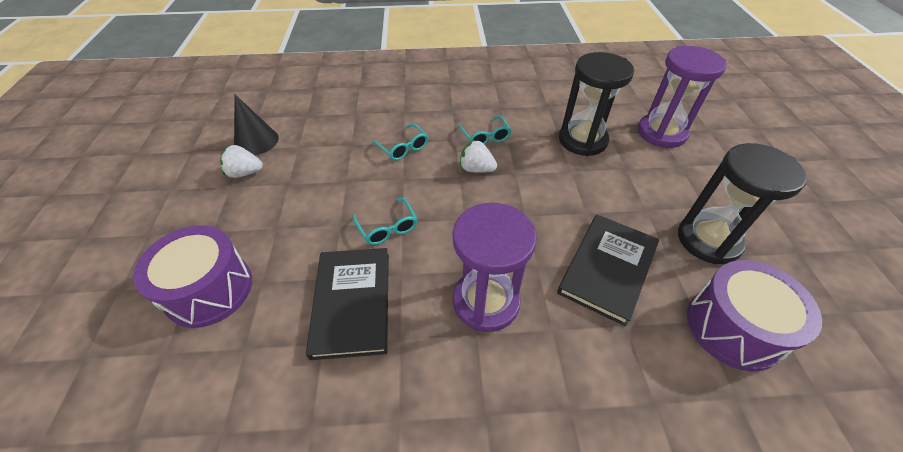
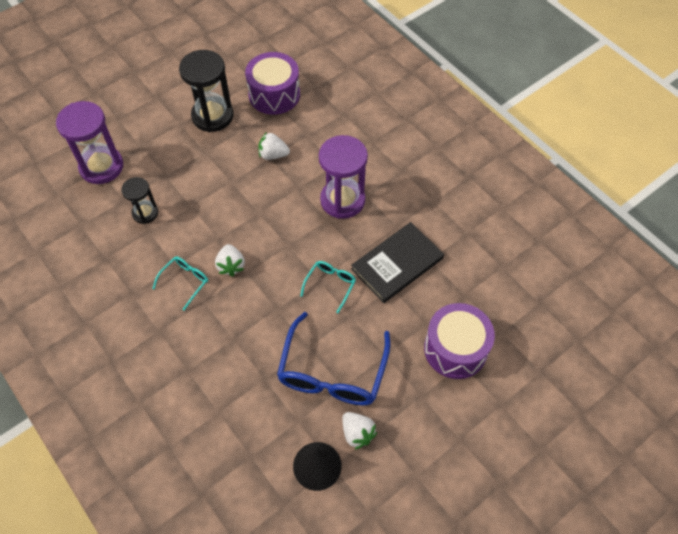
camera: 125 degrees left, 10 degrees up
(307, 184) = (332, 372): none -> blue glasses
(403, 148) = (241, 333): turquoise glasses -> none
(582, 140) = (145, 213): black hourglass -> black hourglass, size x0.58
(607, 268) = (273, 155): black book -> white strawberry

